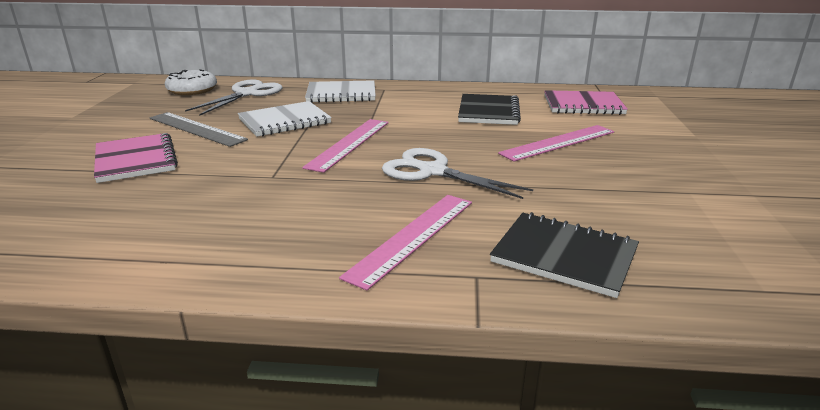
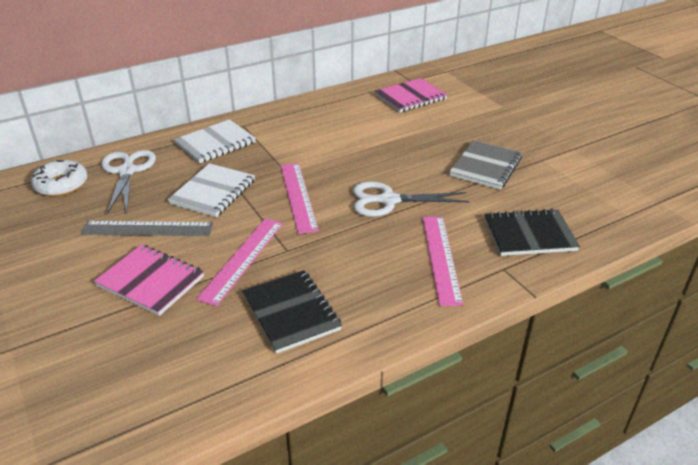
camera: 35 degrees left, 10 degrees up
(488, 112) = (356, 126): black notebook -> black notebook (291, 312)
(558, 142) = (434, 142): pink ruler -> pink ruler (243, 259)
(595, 177) = (486, 167): none -> grey notebook

